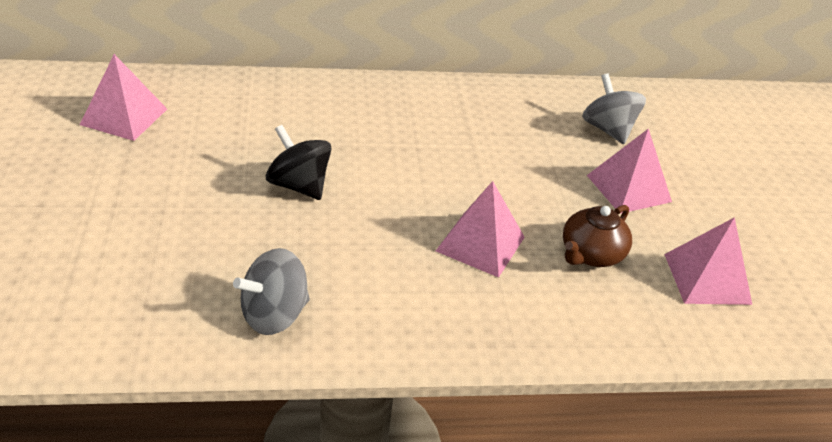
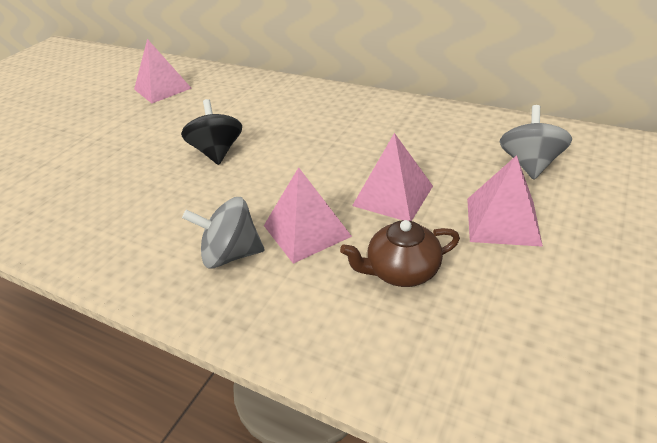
camera: 40 degrees right, 0 degrees up
(274, 315) = (102, 237): grey spinning top -> grey spinning top (231, 254)
(707, 279) = (514, 338): pink pyramid -> pink pyramid (393, 195)

